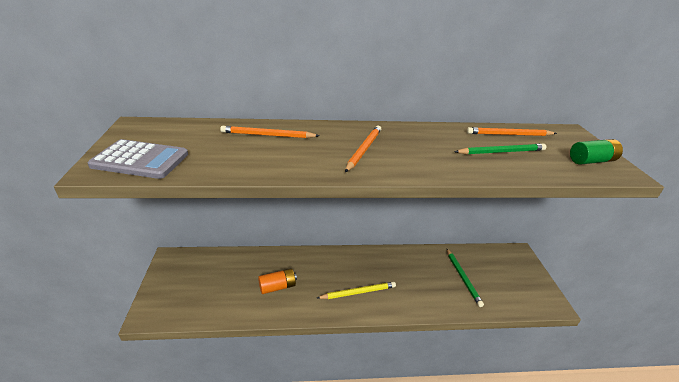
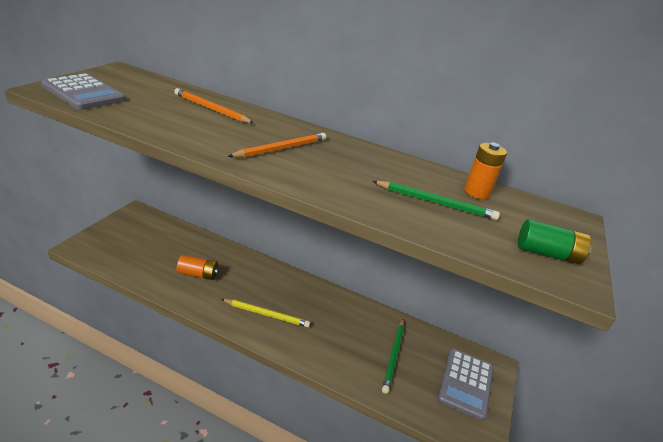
camera: 25 degrees right, 0 degrees up
(509, 135) = (476, 192): orange pencil -> orange battery
(515, 273) = (466, 383): none -> grey calculator

